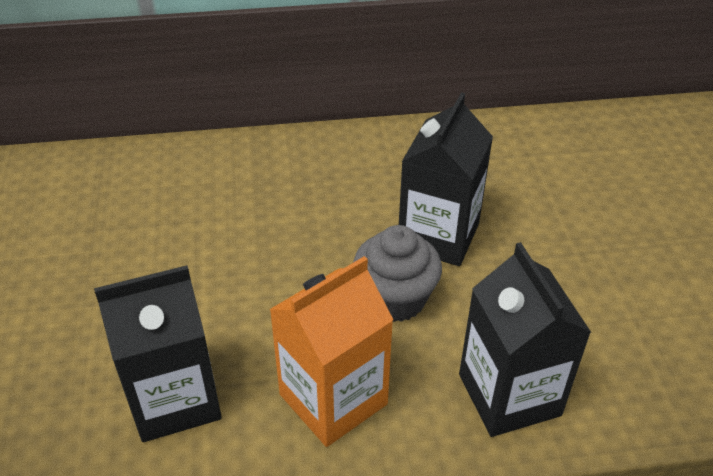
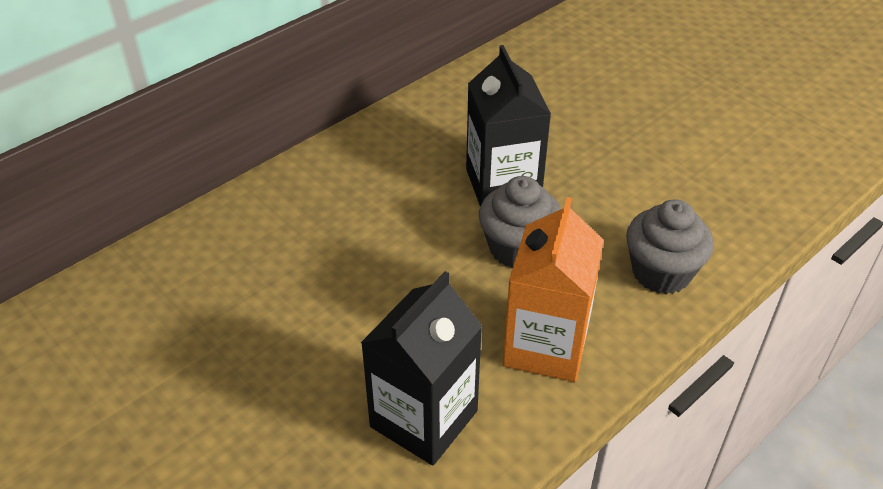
camera: 35 degrees left, 0 degrees up
(509, 395) = (661, 272): black carton -> grey cupcake

